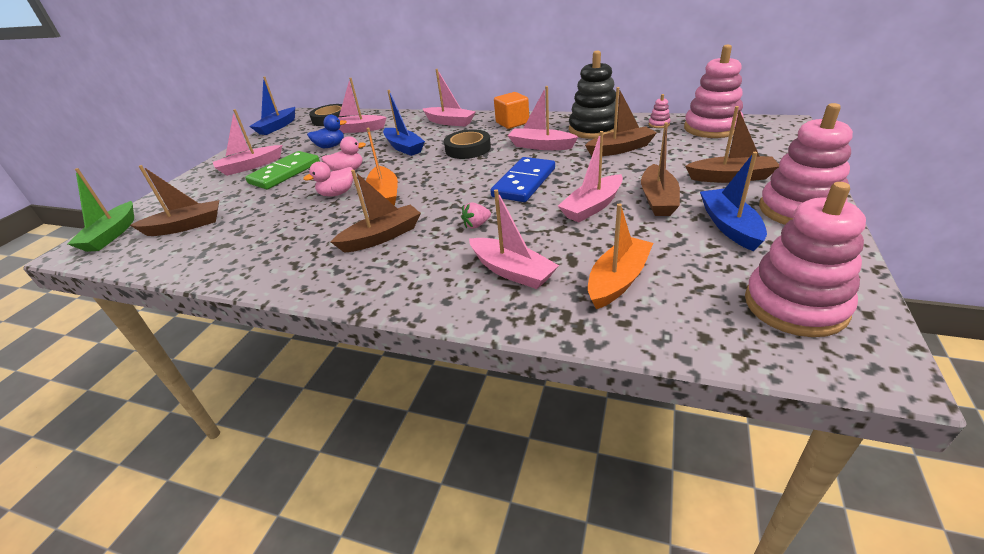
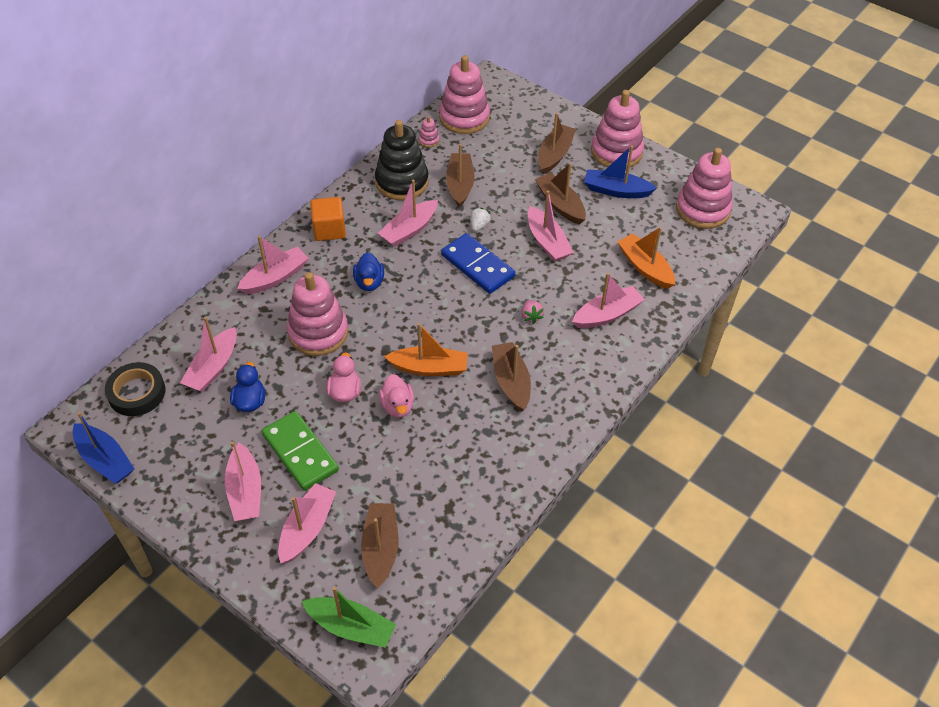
camera: 75 degrees left, 15 degrees up
(212, 194) = (307, 528): none -> pink boat
(404, 147) = (318, 332): blue boat -> pink stacking toy
(468, 149) = (369, 282): black tape -> blue duck
(577, 170) = (479, 226): none -> white strawberry
(658, 199) = (560, 204): brown boat -> brown boat turned 150 degrees counterclockwise

